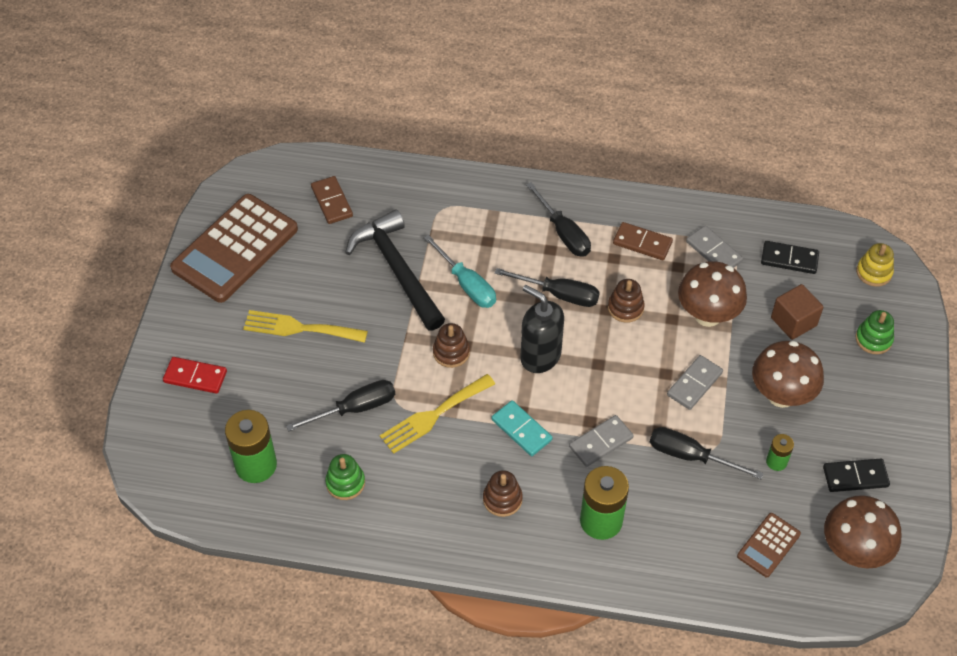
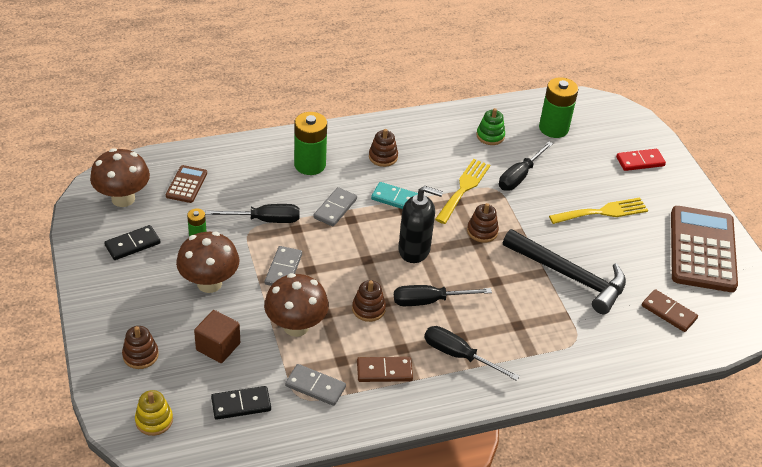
camera: 150 degrees right, 10 degrees down
(467, 284) = (507, 284): turquoise screwdriver -> none
(873, 339) = (140, 355): green stacking toy -> brown stacking toy

